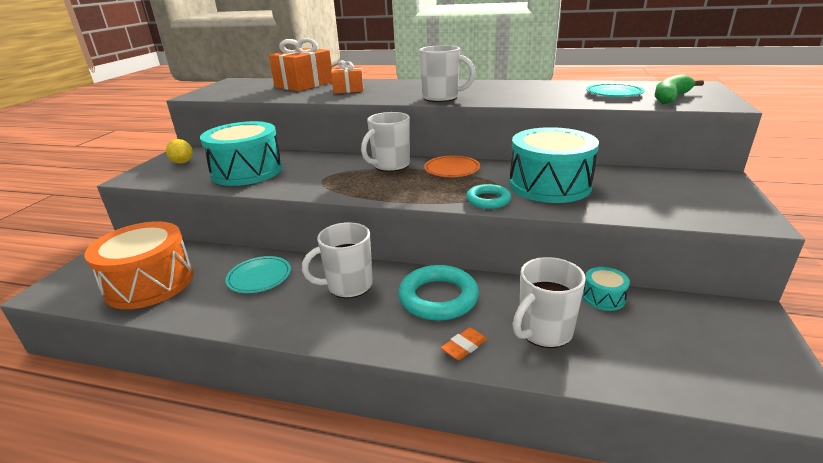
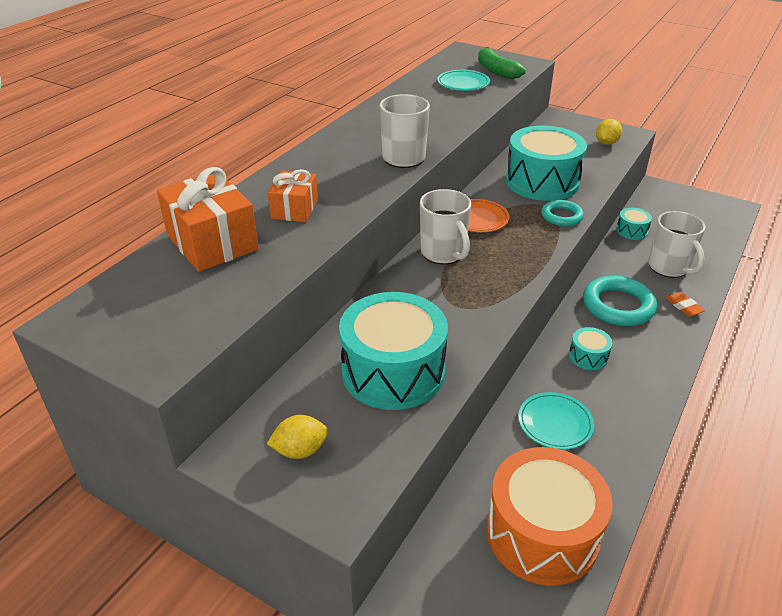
camera: 75 degrees left, 10 degrees up
(348, 286) = (588, 356): white mug -> turquoise drum
(698, 208) = (606, 143): none -> yellow lemon

